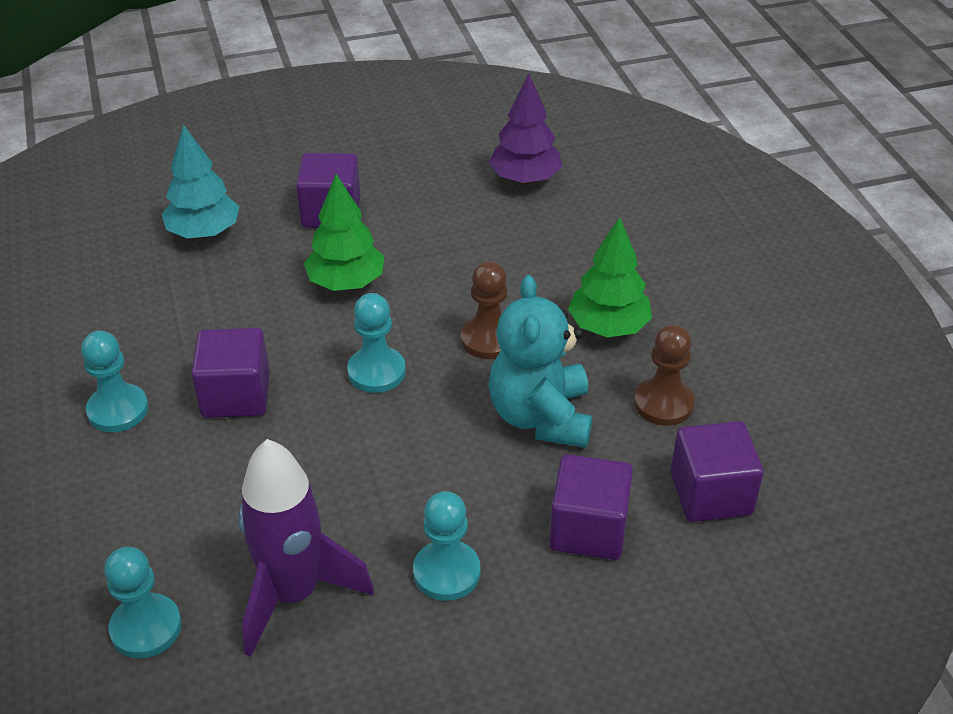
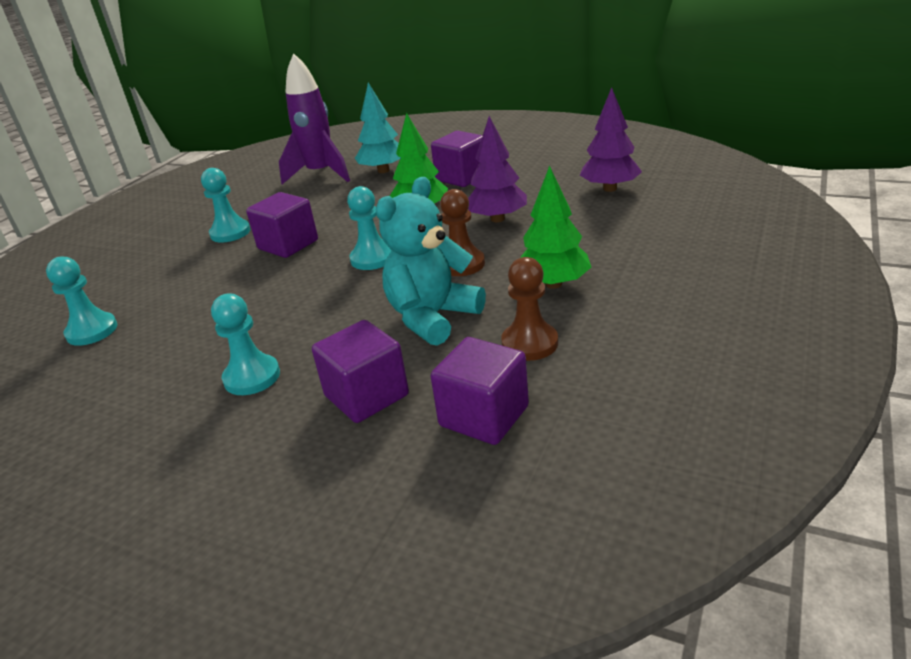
camera: 45 degrees right, 10 degrees down
(294, 594) = (168, 348): purple rocket -> purple rocket (321, 174)
(452, 263) = (497, 219): none -> purple tree

